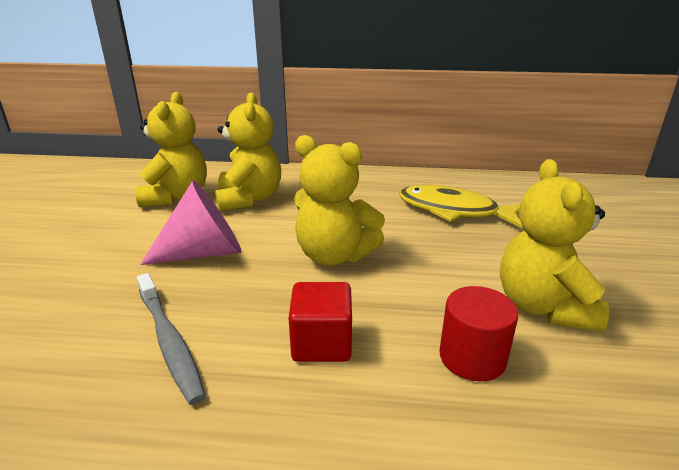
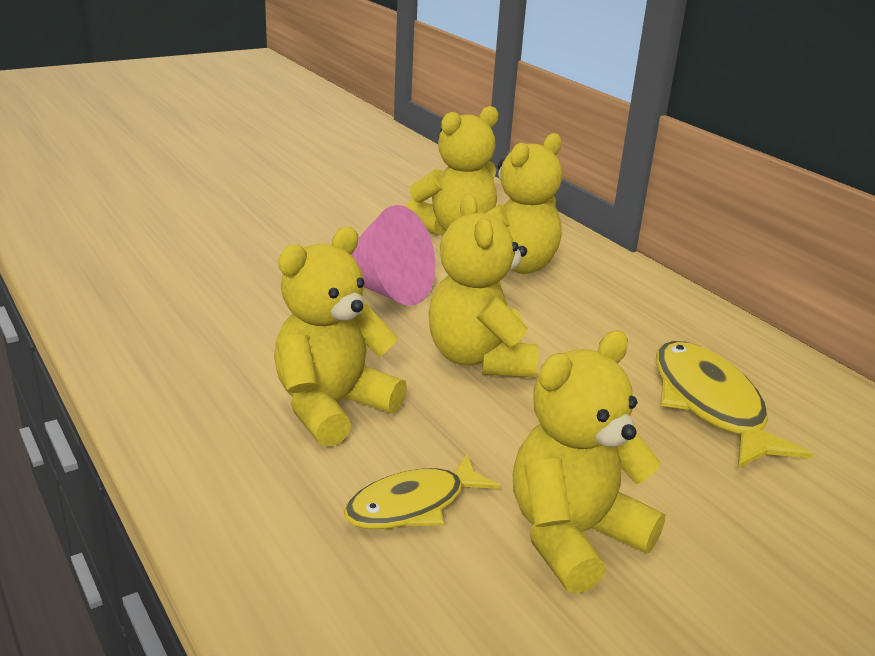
camera: 50 degrees right, 0 degrees up
(169, 342) = (251, 334): grey toothbrush -> none
(322, 343) = (332, 407): red cube -> yellow teddy bear
(472, 357) = (413, 505): red cylinder -> yellow fish

